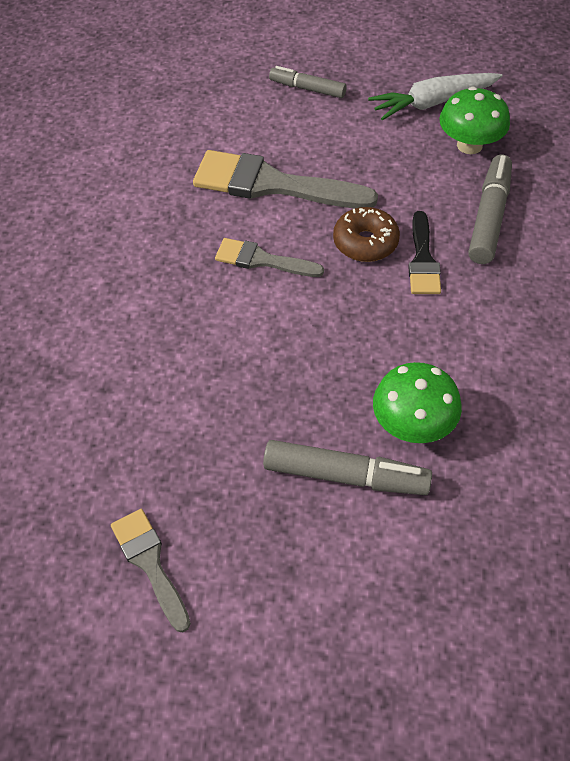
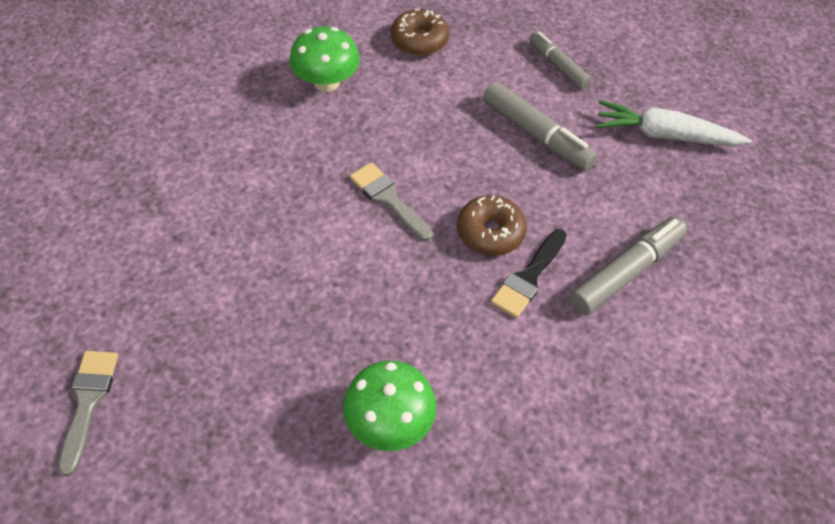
camera: 30 degrees right, 0 degrees up
(175, 122) = (419, 40): none -> brown donut
(272, 184) = (453, 136): grey brush -> none
(345, 475) = (295, 430): grey marker -> grey marker (536, 134)
(469, 145) = (666, 193): green mushroom -> green mushroom (326, 82)

